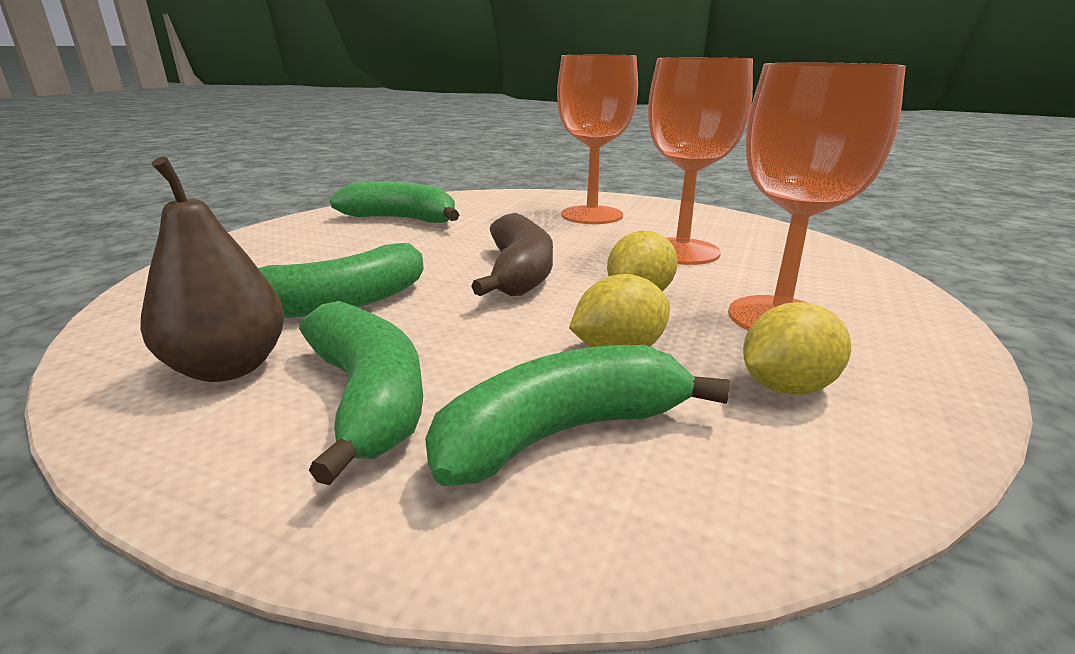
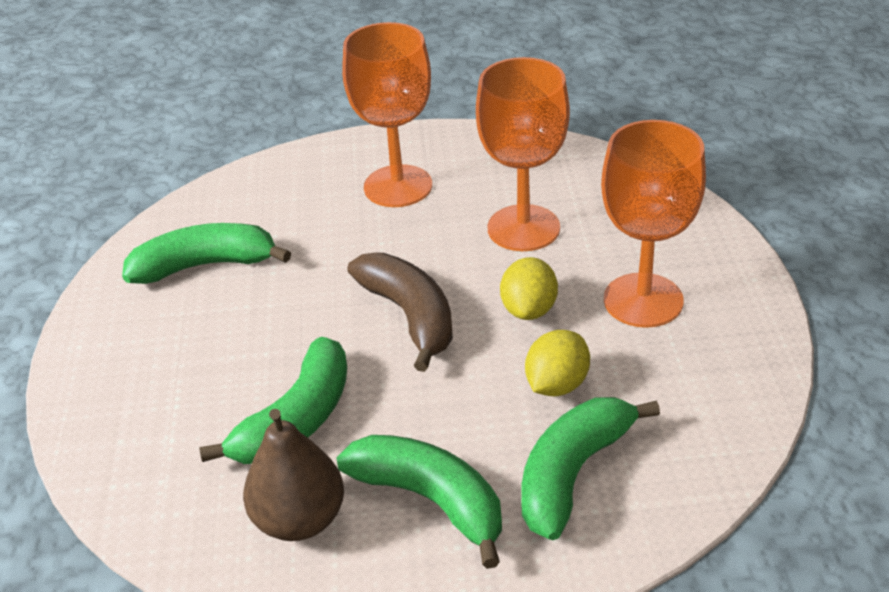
camera: 25 degrees left, 15 degrees up
(786, 387) = (677, 376): yellow lemon -> none

